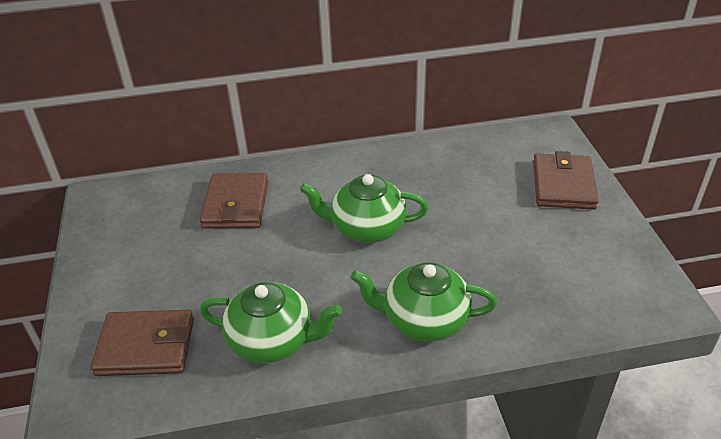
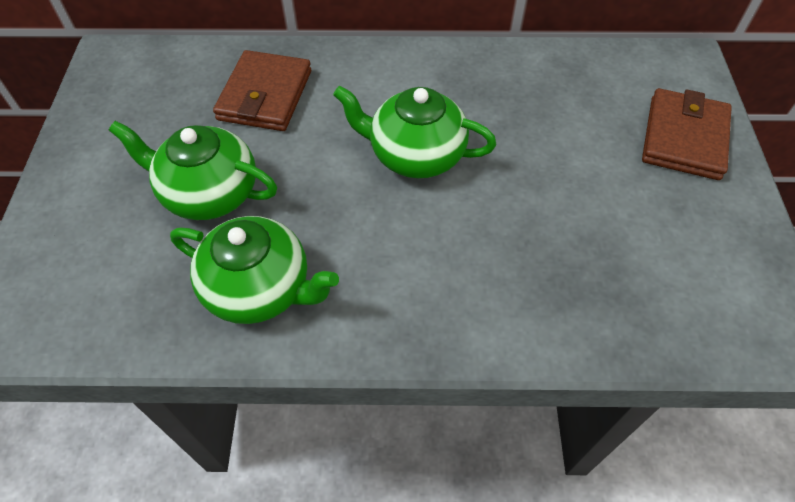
camera: 10 degrees right, 15 degrees up
(146, 346) = (109, 266): brown wallet -> none
(424, 320) = (454, 297): green teapot -> green teapot (209, 193)

